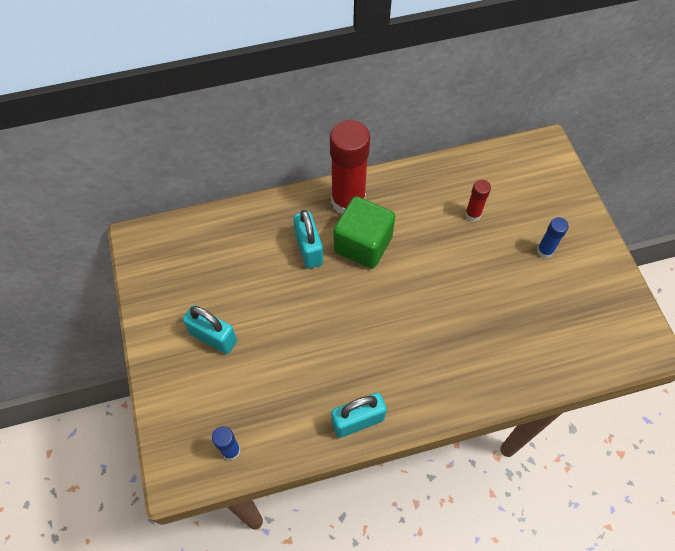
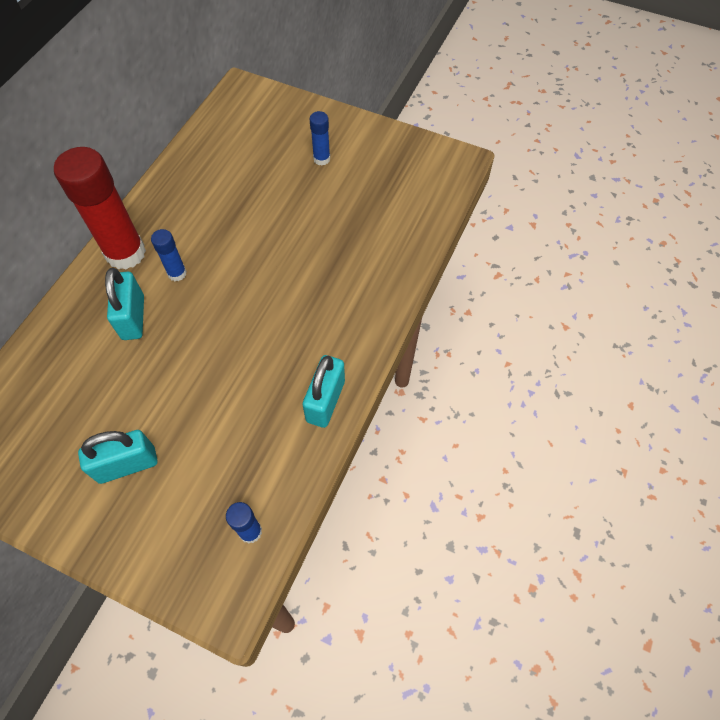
camera: 50 degrees left, 0 degrees up
(309, 249) = (133, 317): turquoise padlock -> turquoise padlock turned 60 degrees clockwise
(363, 244) = (177, 273): green cube -> blue glue stick
(473, 214) = (240, 178): red glue stick -> none

